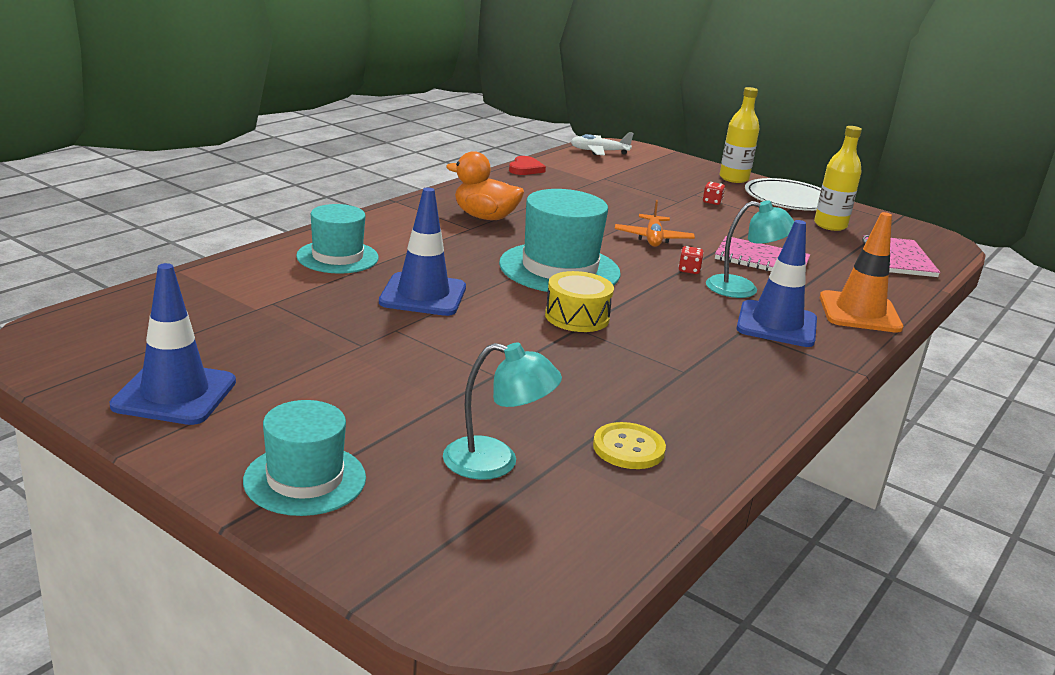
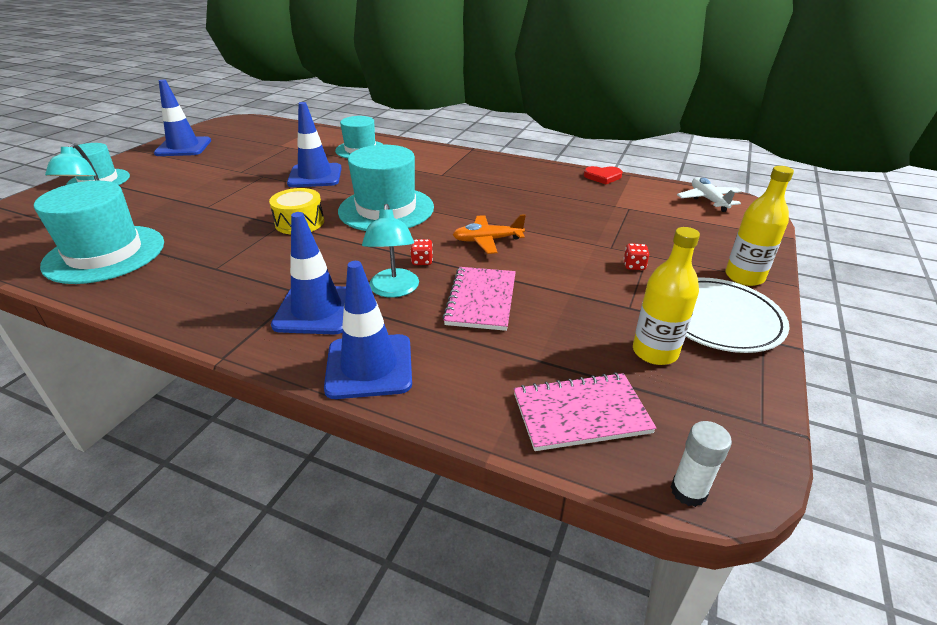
camera: 80 degrees right, 10 degrees up
(485, 217) = (469, 176): orange duck -> none
(628, 448) = (105, 254): yellow button -> turquoise hat
(859, 313) = (369, 366): orange traffic cone -> blue traffic cone
(955, 250) = (688, 491): none -> white glue stick

